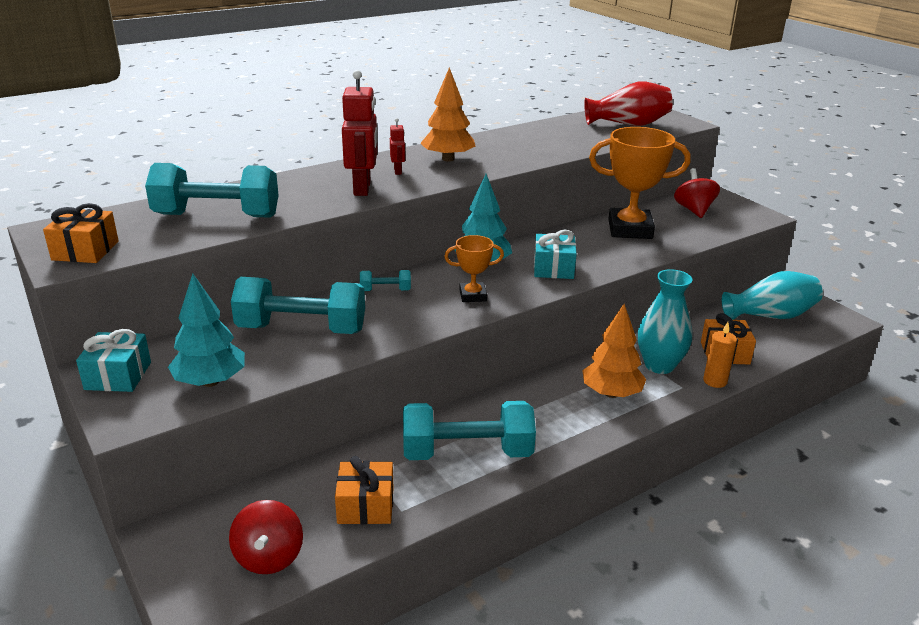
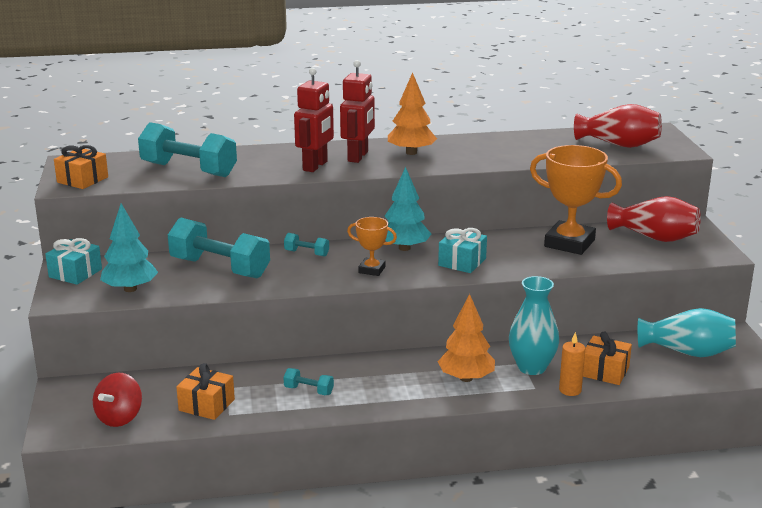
camera: 25 degrees right, 5 degrees down
(398, 171) = (358, 157): red robot -> red robot, size x2.05
(467, 452) = (308, 390): turquoise dumbbell -> turquoise dumbbell, size x0.44
(694, 210) = (654, 237): red spinning top -> red vase

